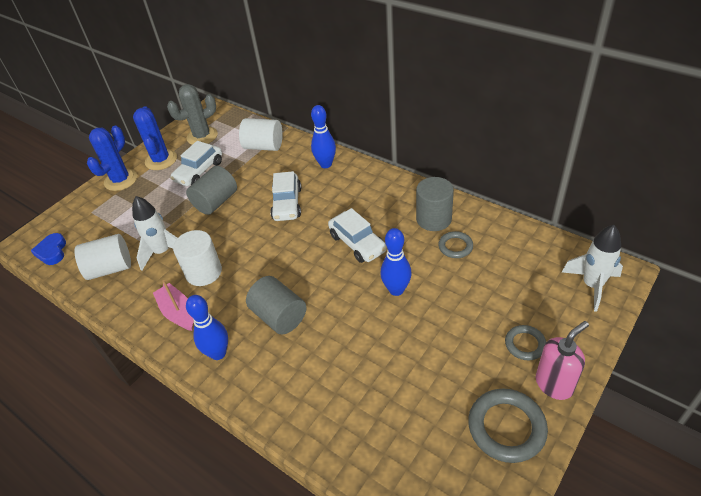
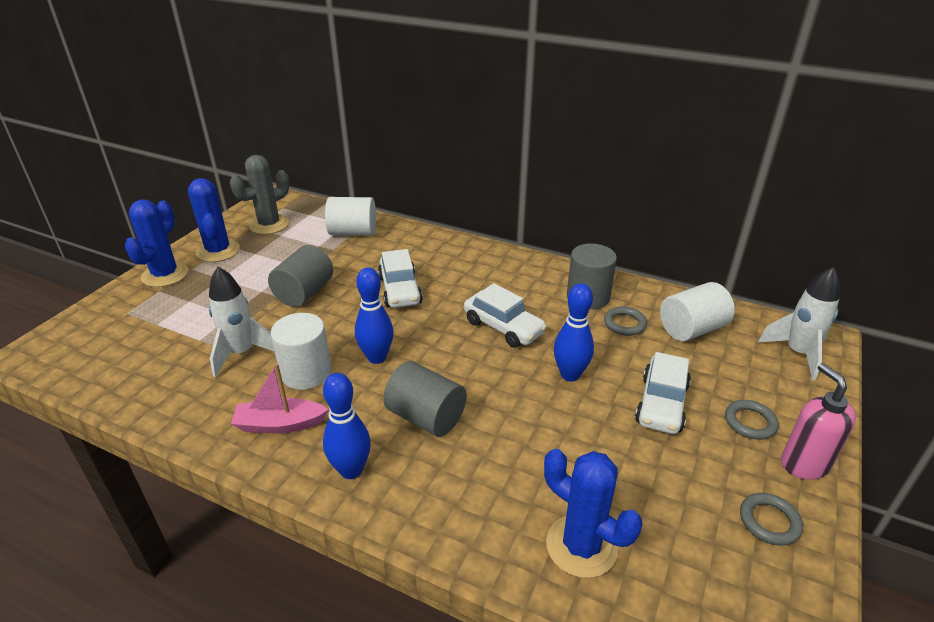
camera: 15 degrees left, 10 degrees down
(52, 252) = (73, 363): blue heart -> none
(110, 268) = (167, 377): white cylinder -> white cylinder (691, 329)
(178, 312) = (280, 424): pink boat -> pink boat turned 45 degrees counterclockwise
(199, 171) = (273, 261): white car -> white car (661, 404)
(326, 164) = (437, 247): blue bowling pin -> blue bowling pin (376, 357)
(360, 429) = (581, 546): none -> blue cactus
(506, 427) = (769, 521): grey ring -> grey ring, size x0.58
(554, 384) = (804, 464): pink soap dispenser -> pink soap dispenser turned 60 degrees counterclockwise

